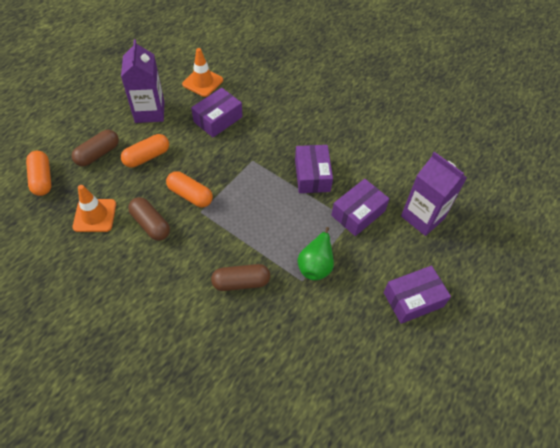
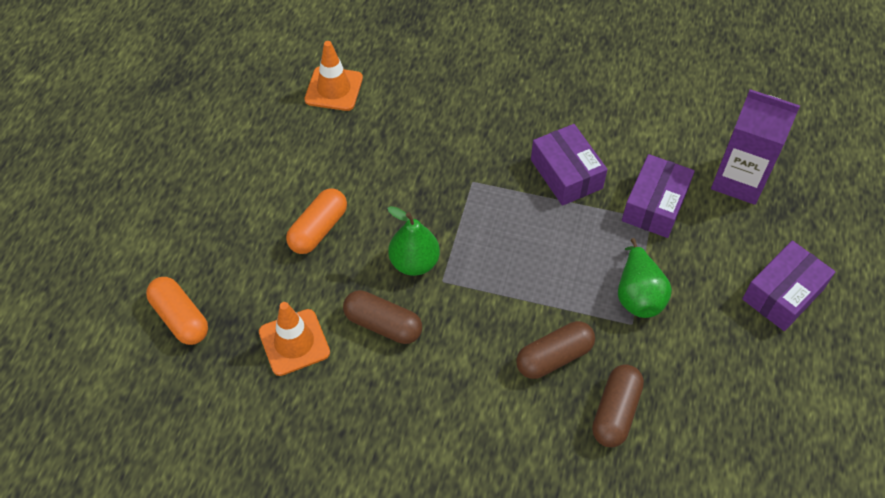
camera: 20 degrees left, 0 degrees up
(98, 154) = (242, 251): brown capsule -> brown capsule (615, 412)
(149, 112) = (281, 160): purple carton -> none
(190, 195) = (414, 262): orange capsule -> green pear
(218, 119) = (389, 138): purple box -> none

